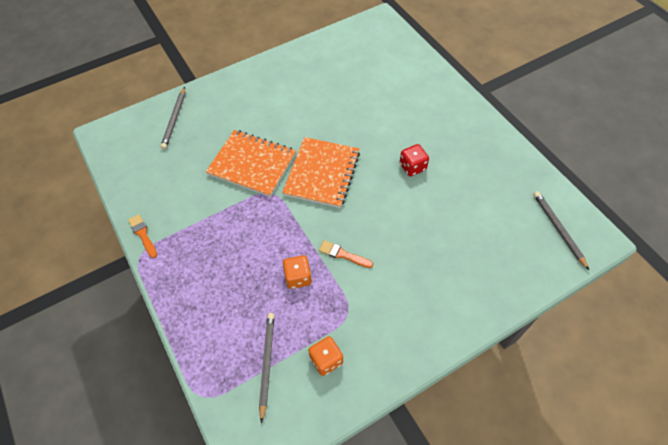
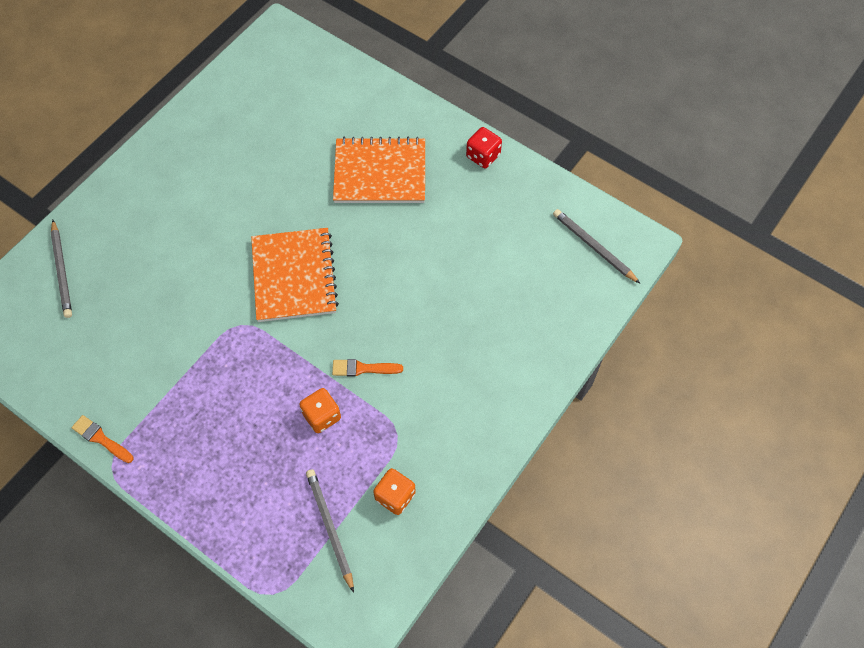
camera: 25 degrees left, 5 degrees up
(252, 164) = (199, 296): orange notebook -> orange notebook (380, 173)
(412, 167) = (401, 228): red dice -> red dice (483, 156)

